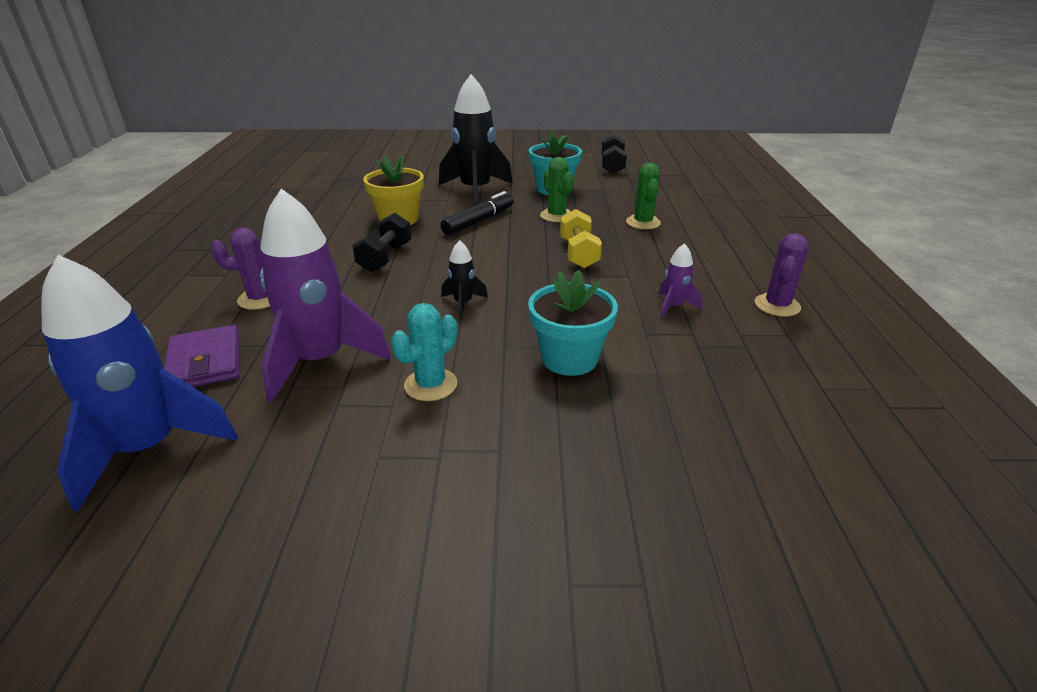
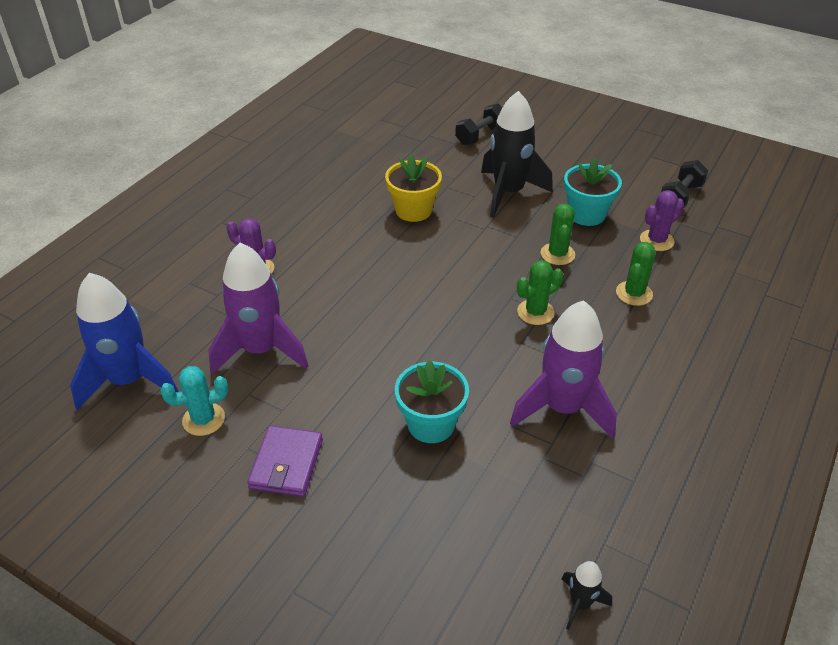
camera: 30 degrees right, 10 degrees up
(205, 362) = (191, 320): purple wallet -> purple wallet (286, 464)
(385, 257) = (372, 256): black dumbbell -> black dumbbell (480, 136)
(430, 385) = (317, 404): turquoise cactus -> turquoise cactus (203, 419)
(463, 303) = (395, 333): black rocket -> black rocket (580, 603)
(479, 221) = (480, 237): black marker -> none
(578, 254) = (535, 312): yellow dumbbell -> green cactus
(673, 307) = (562, 408): purple rocket -> purple rocket, size x2.25
(777, 305) = (659, 446): purple cactus -> purple cactus (656, 240)

